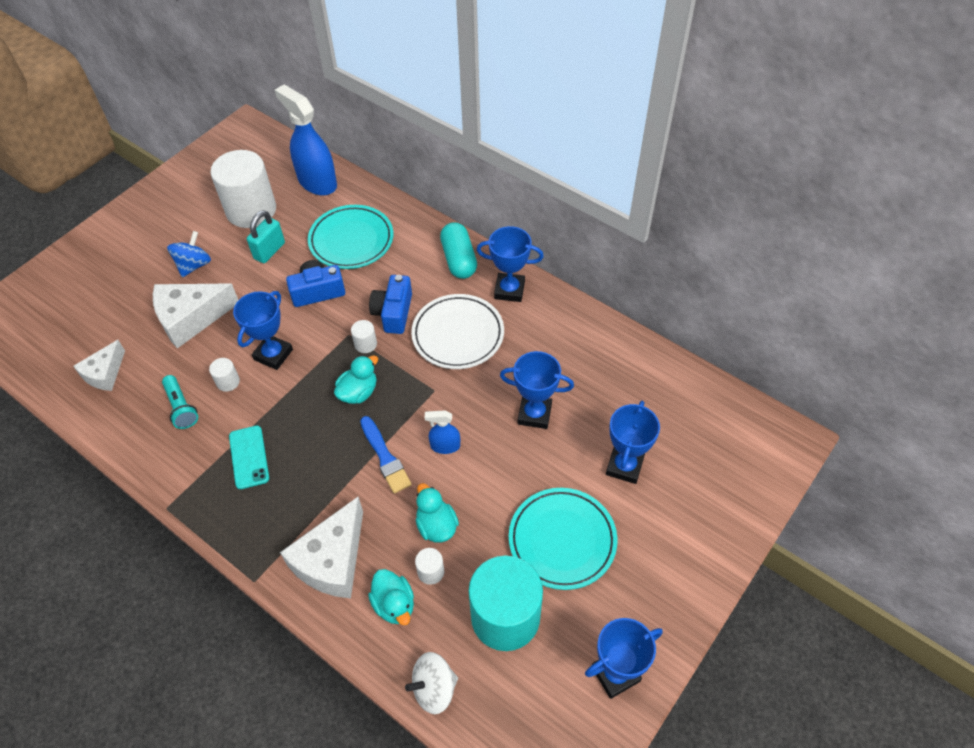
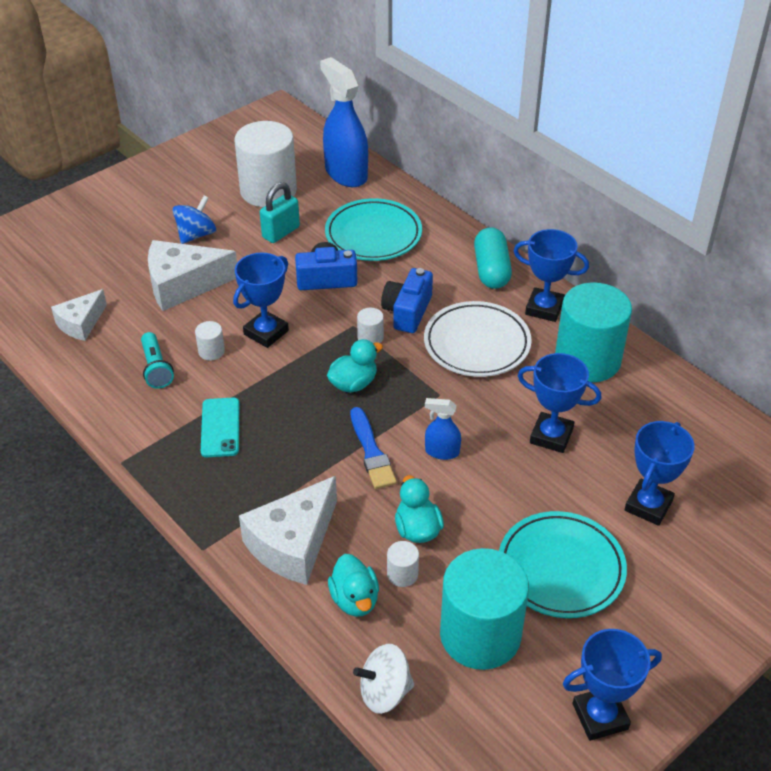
camera: 10 degrees right, 10 degrees down
(553, 334) = (587, 359): none -> turquoise cylinder

